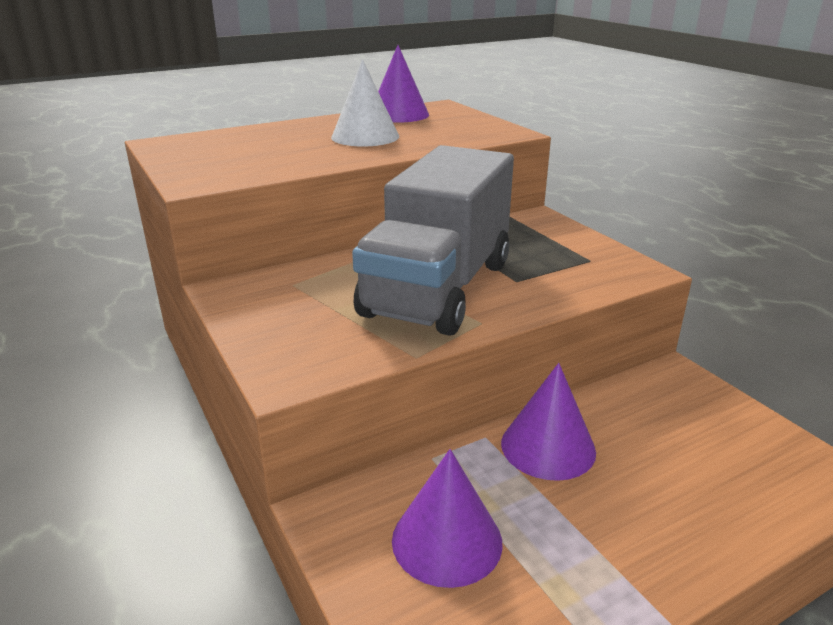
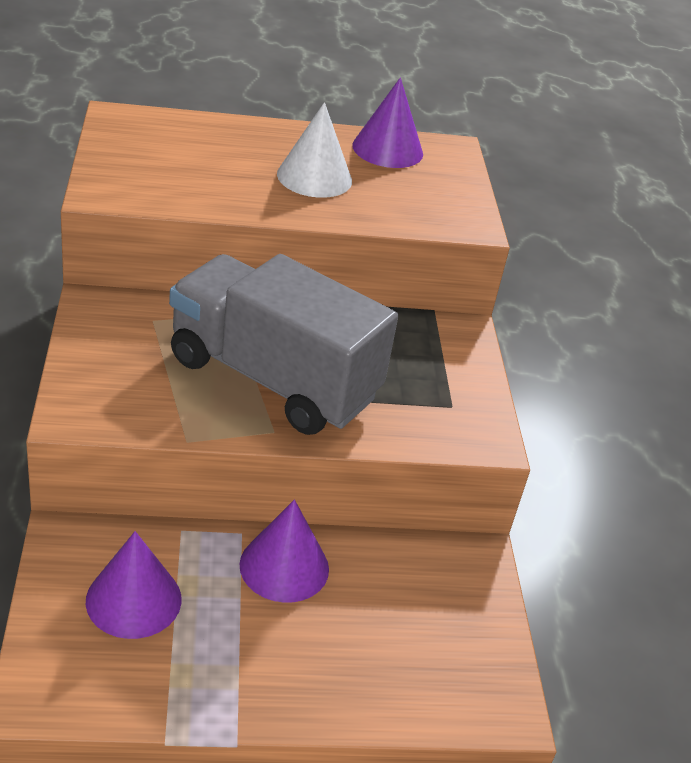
camera: 20 degrees right, 10 degrees up
(438, 288) = (273, 379): grey truck -> grey truck turned 75 degrees clockwise

